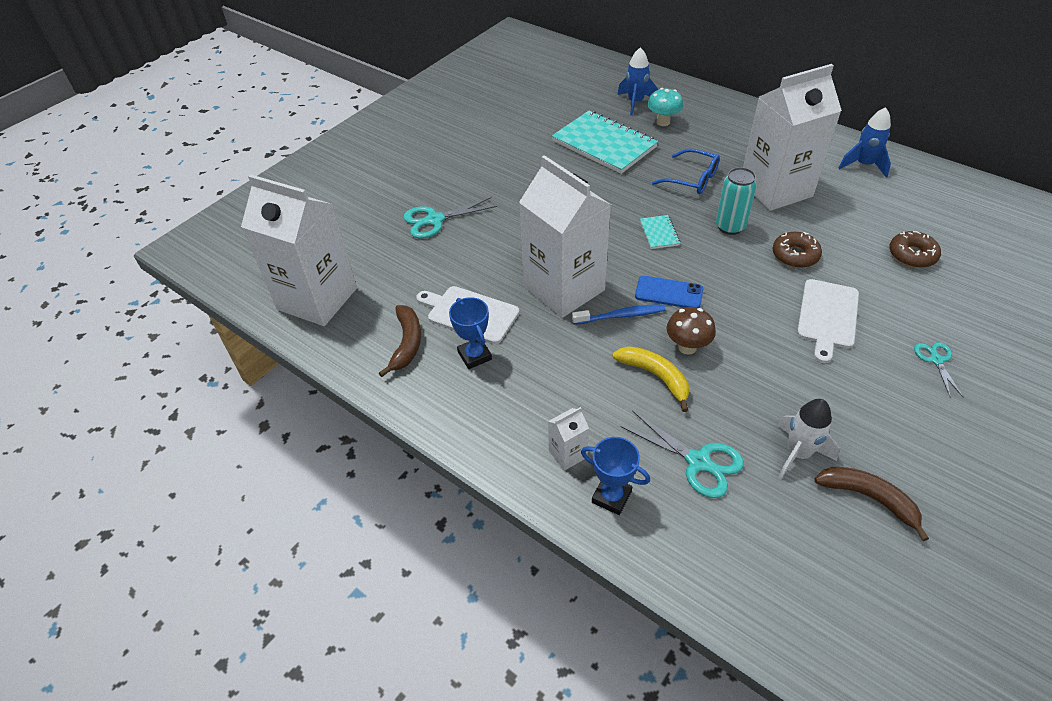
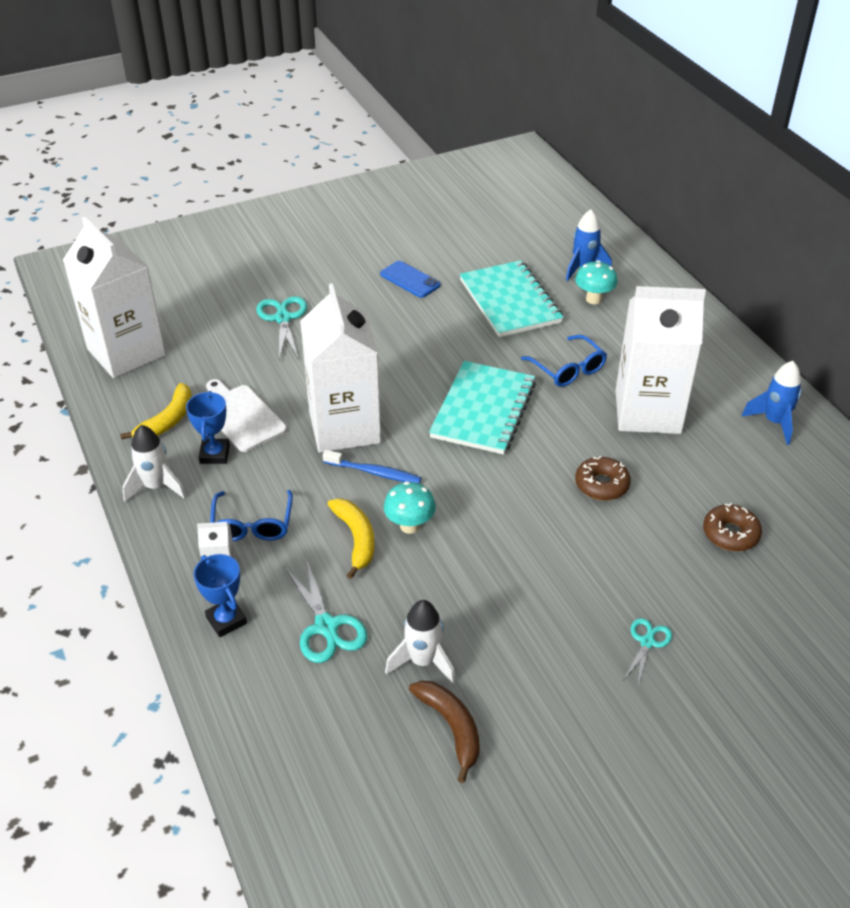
camera: 25 degrees right, 5 degrees down
(407, 343) = (168, 420): brown banana -> yellow banana
(435, 220) = (283, 318): turquoise scissors -> turquoise scissors turned 75 degrees clockwise
(446, 406) = (156, 487): none -> white rocket
(560, 402) = (252, 524): none -> blue glasses
(659, 233) = (483, 410): turquoise notebook -> turquoise notebook, size x2.28
(668, 293) = (439, 470): blue phone -> blue phone (410, 280)
(687, 347) = (409, 526): brown mushroom -> turquoise mushroom
(730, 227) = (561, 431): turquoise can -> none
(827, 316) = (575, 555): white cutting board -> none

